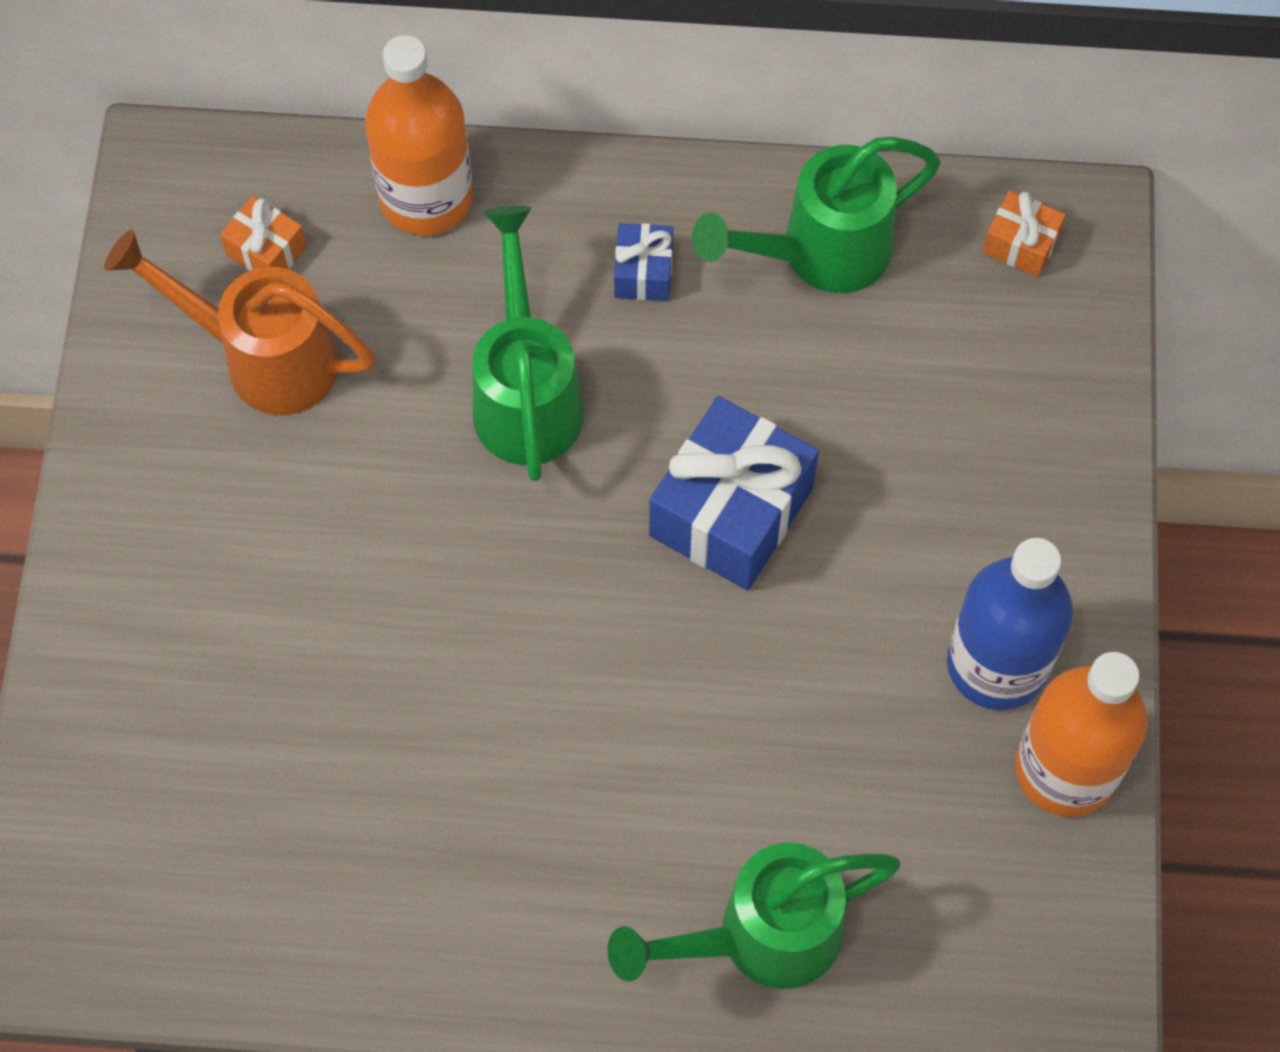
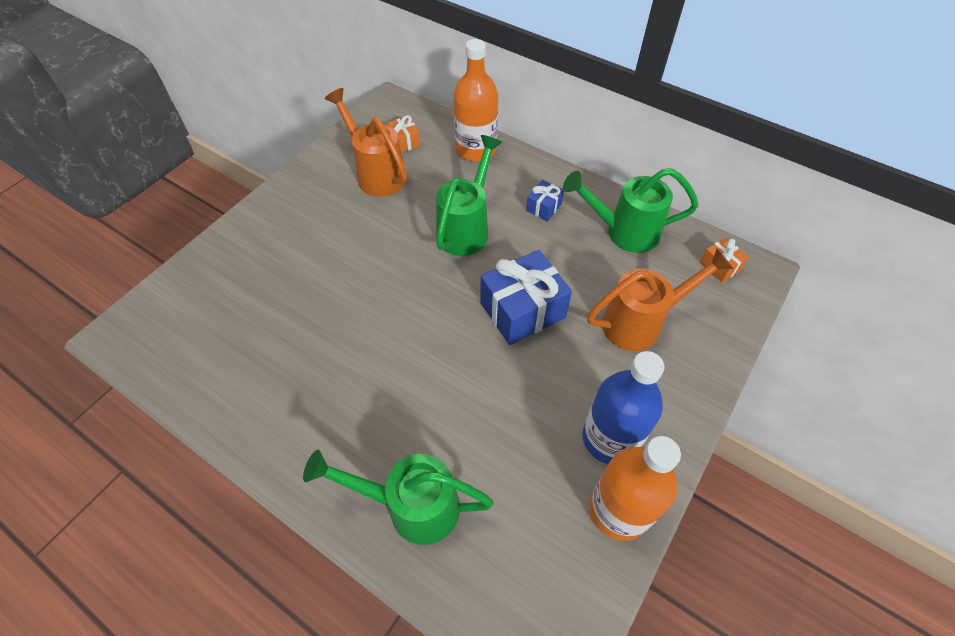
camera: 30 degrees right, 10 degrees down
(942, 428) = (641, 322): none -> orange watering can

